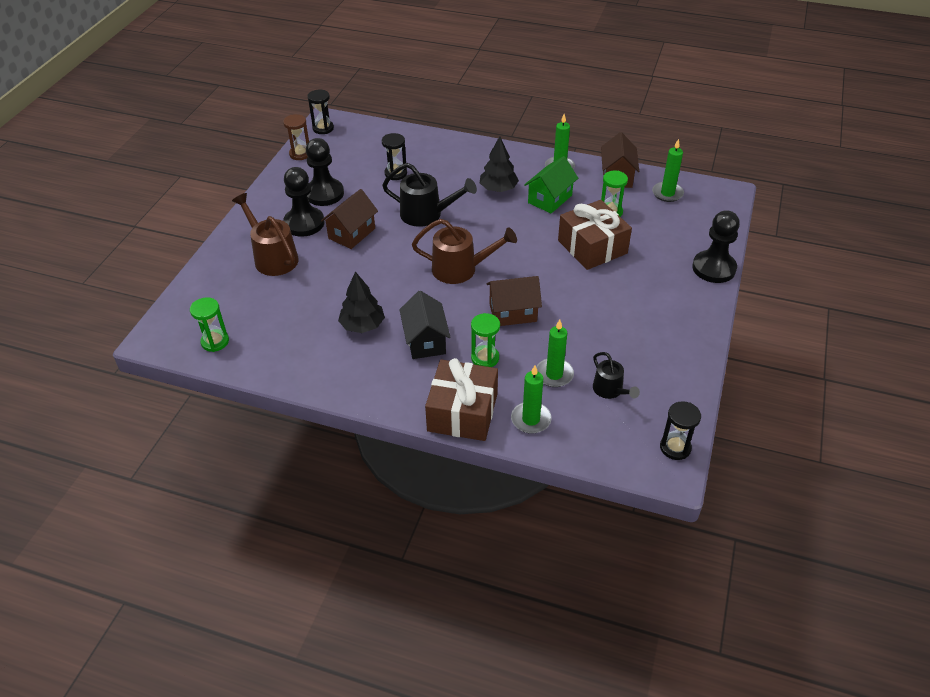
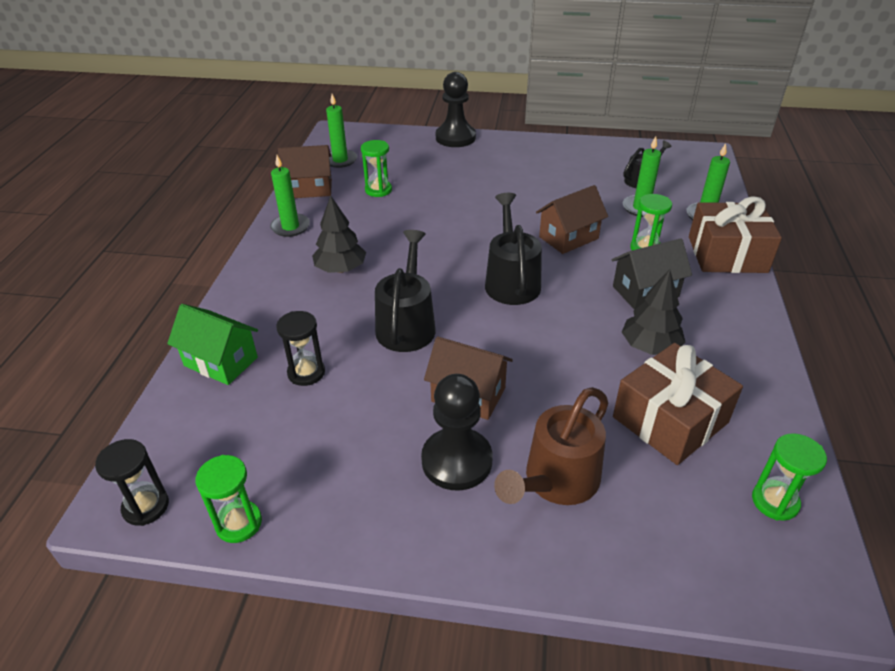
camera: 100 degrees left, 5 degrees down
(300, 154) = (239, 523): brown hourglass -> green hourglass
(324, 194) = (369, 452): black pawn -> none
(461, 269) = (511, 281): brown watering can -> black watering can
(513, 313) = (568, 238): brown house -> brown house turned 75 degrees clockwise
(550, 199) = (358, 229): green house -> green house (221, 361)
(592, 247) = (442, 198): brown gift -> brown gift (670, 420)
(675, 447) = (682, 151): black hourglass -> none

